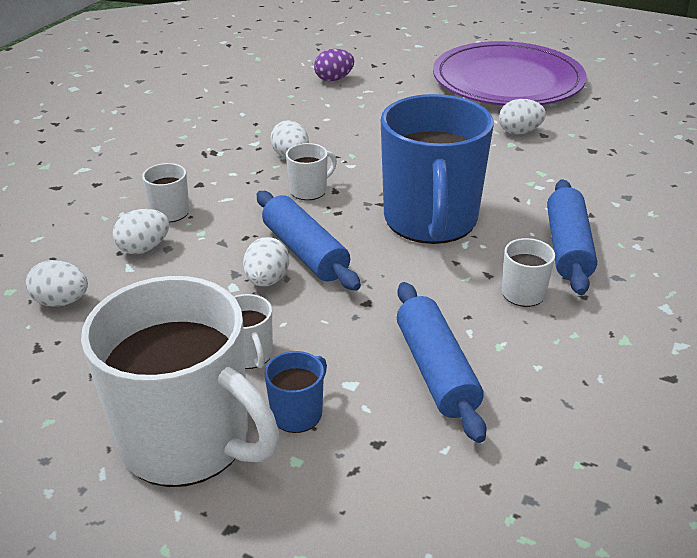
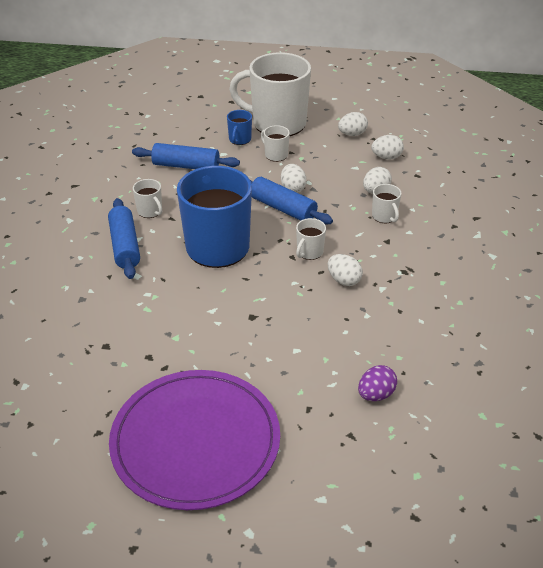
camera: 160 degrees right, 5 degrees up
(436, 370) = (186, 166): blue rolling pin -> blue rolling pin turned 45 degrees counterclockwise
(519, 132) = (170, 354): white egg -> white egg (352, 134)

